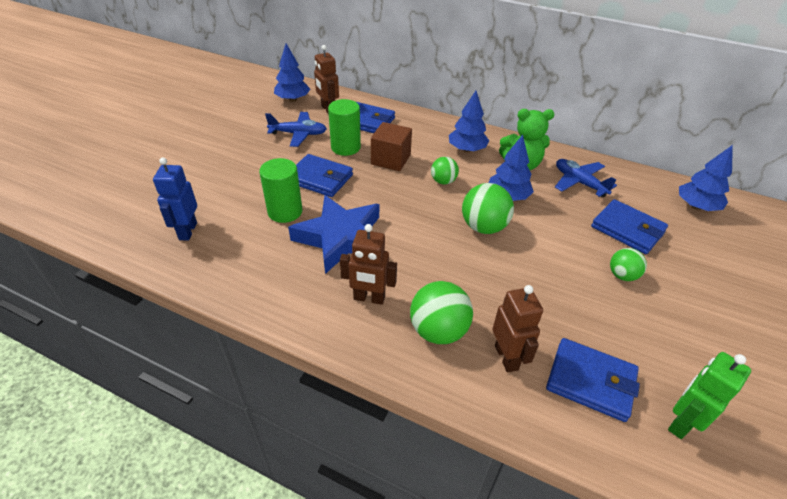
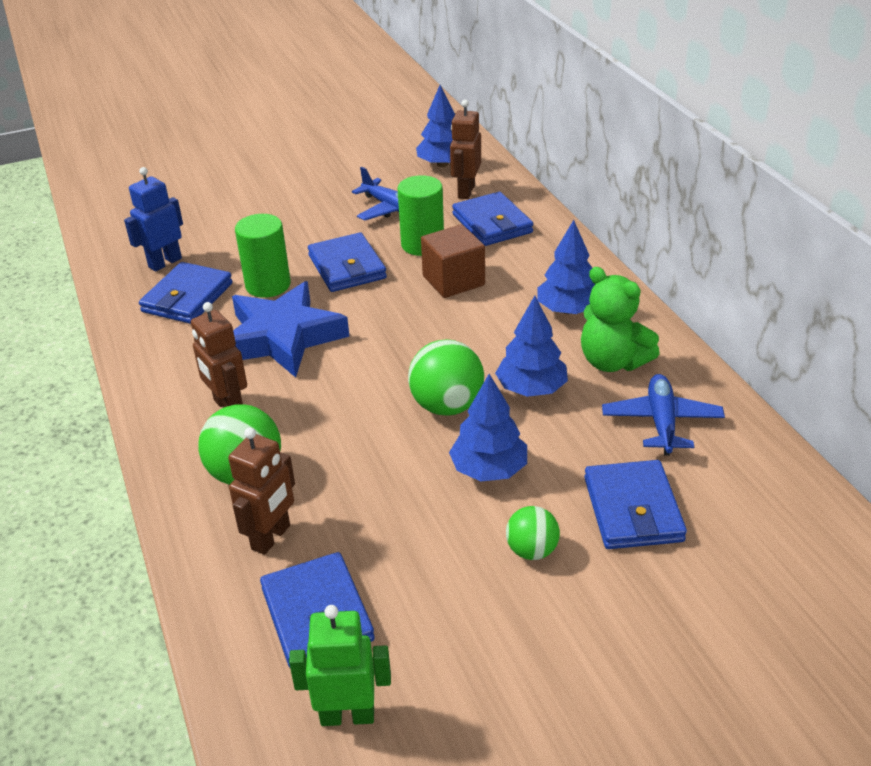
camera: 45 degrees right, 5 degrees down
(239, 246) = (187, 297): none -> blue wallet
(443, 181) = (478, 333): green ball -> none
(696, 206) = (801, 544): blue tree -> blue tree (489, 470)

